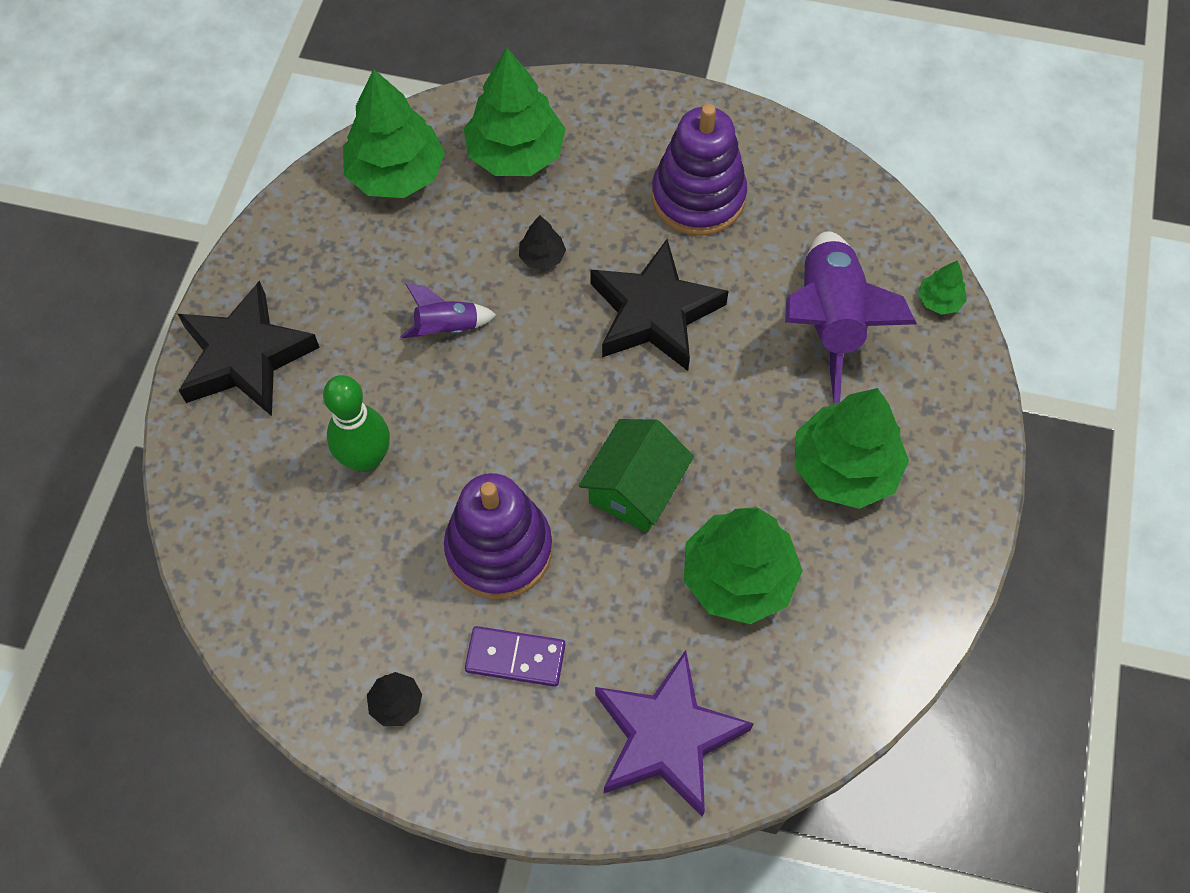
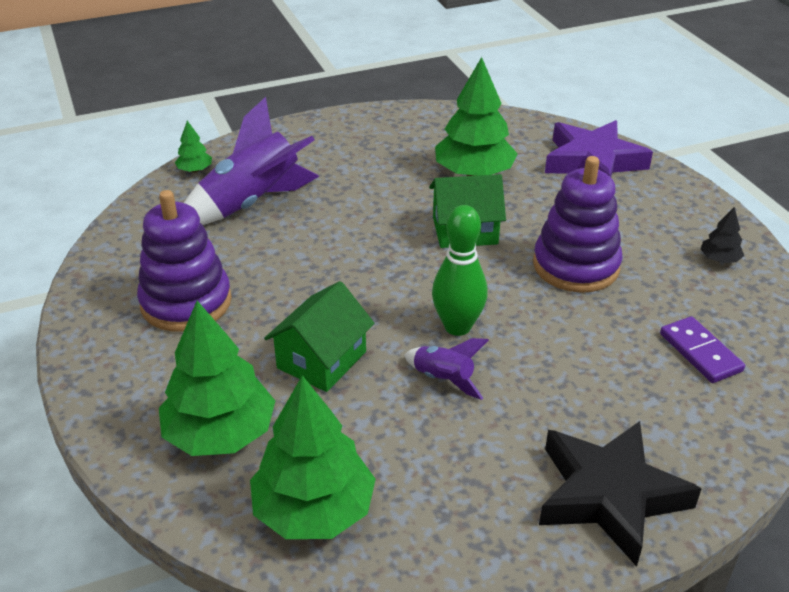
camera: 125 degrees left, 25 degrees down
(366, 458) = (598, 362): green bowling pin -> green bowling pin (457, 327)
(515, 657) = (628, 228): purple domino -> purple domino (700, 352)
(542, 256) = (321, 360): black tree -> green house
(654, 313) = (319, 279): black star -> none
(844, 468) = (359, 163): green tree -> none

